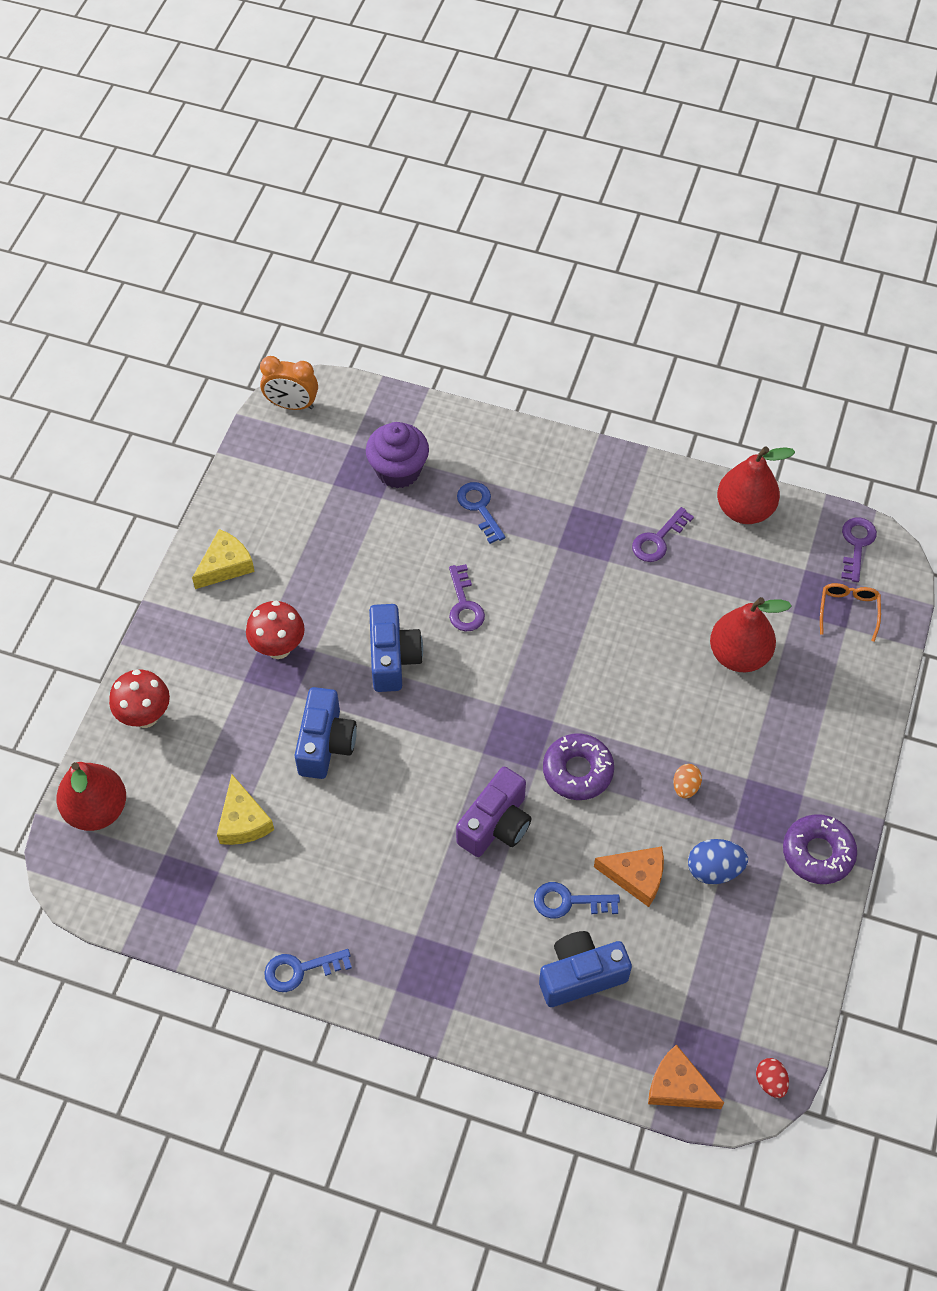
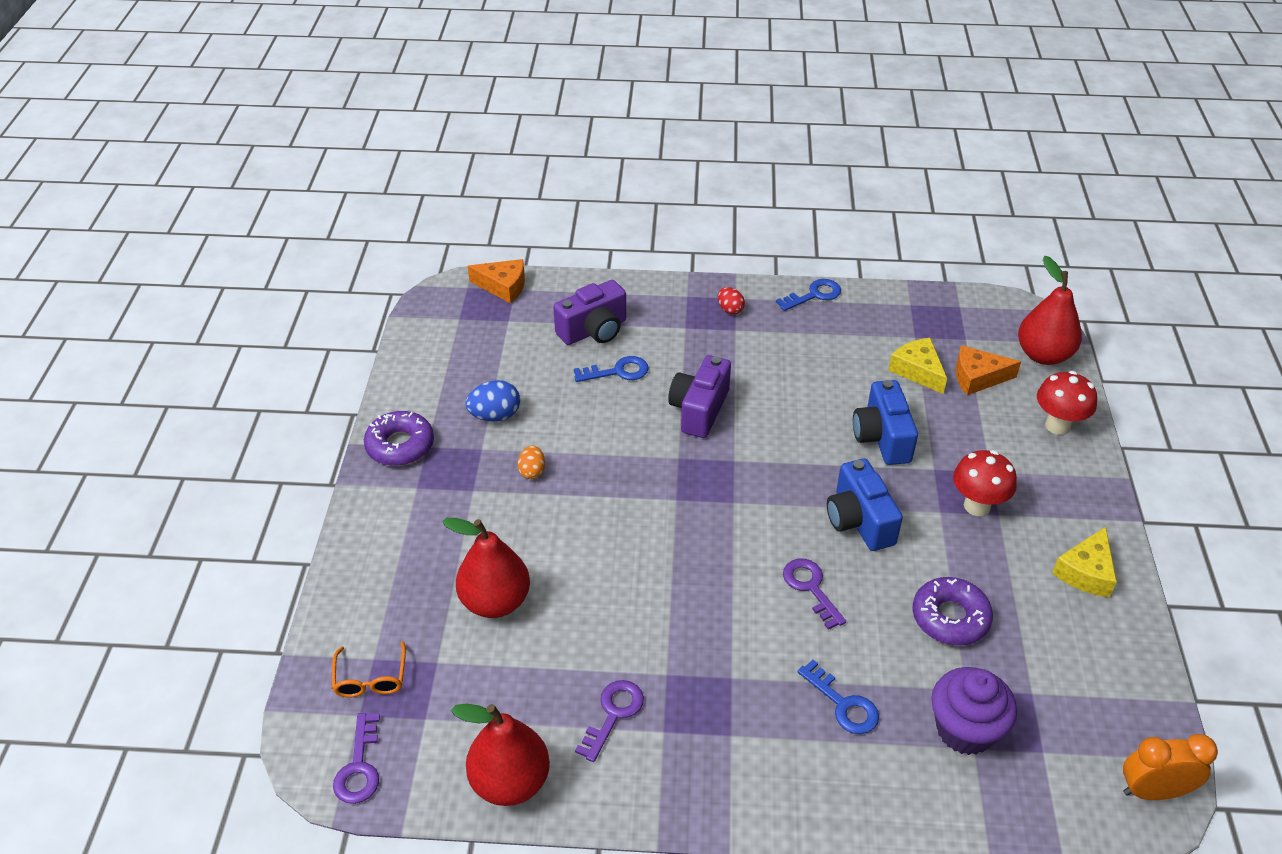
camera: 165 degrees right, 15 degrees down
(577, 771) = (638, 463): purple donut -> purple donut (950, 618)
(581, 975) = (594, 330): blue camera -> purple camera
(636, 877) = (563, 398): orange cheese -> orange cheese (977, 377)
(770, 1081) = (432, 301): red egg -> red egg (730, 309)

